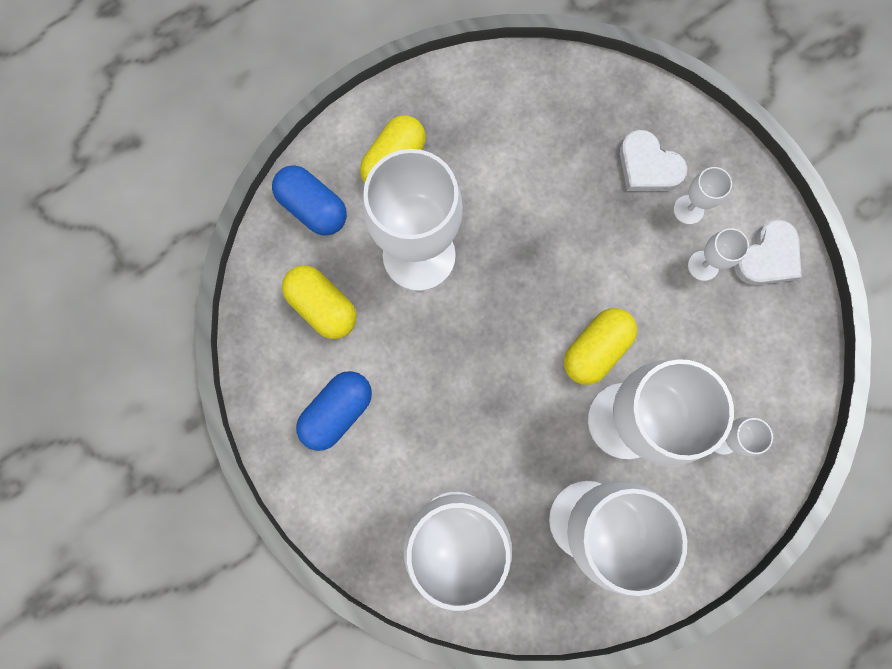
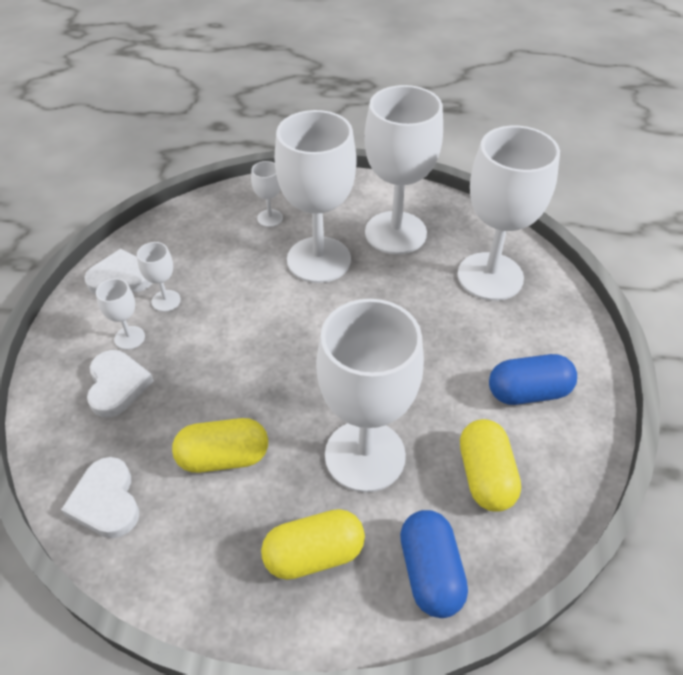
camera: 140 degrees left, 30 degrees down
(556, 90) = (106, 501): none -> white heart
(595, 349) = (294, 305): yellow capsule -> yellow capsule (223, 457)

